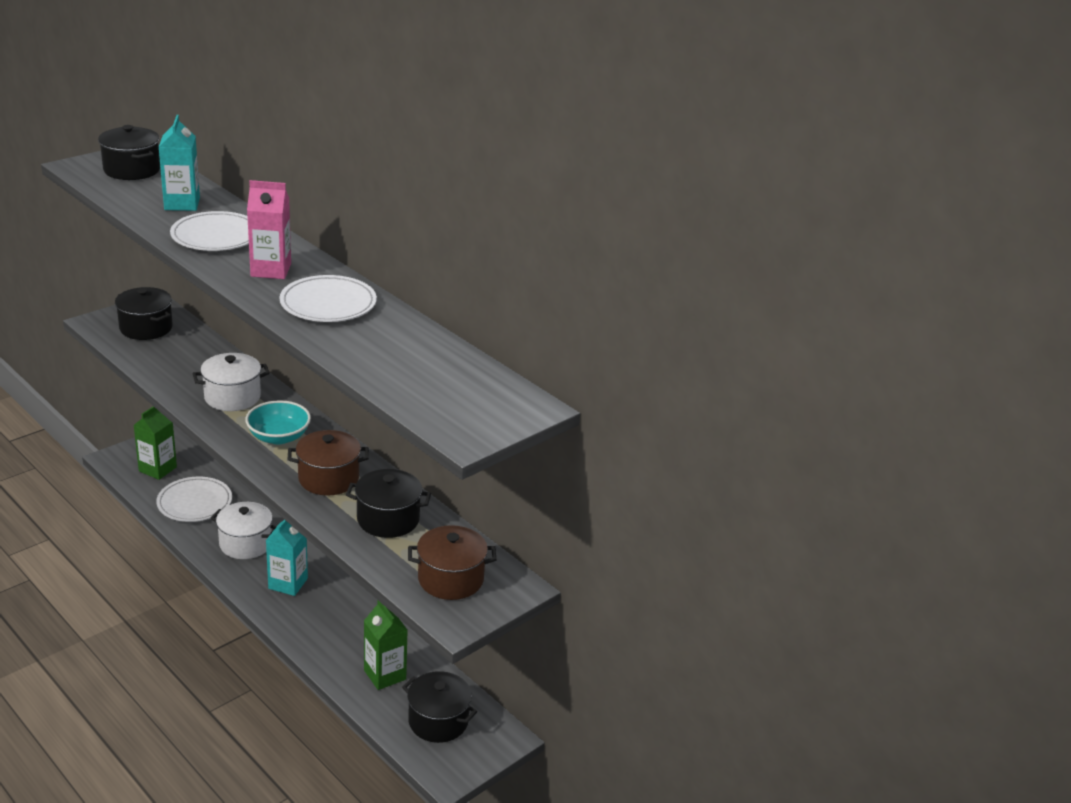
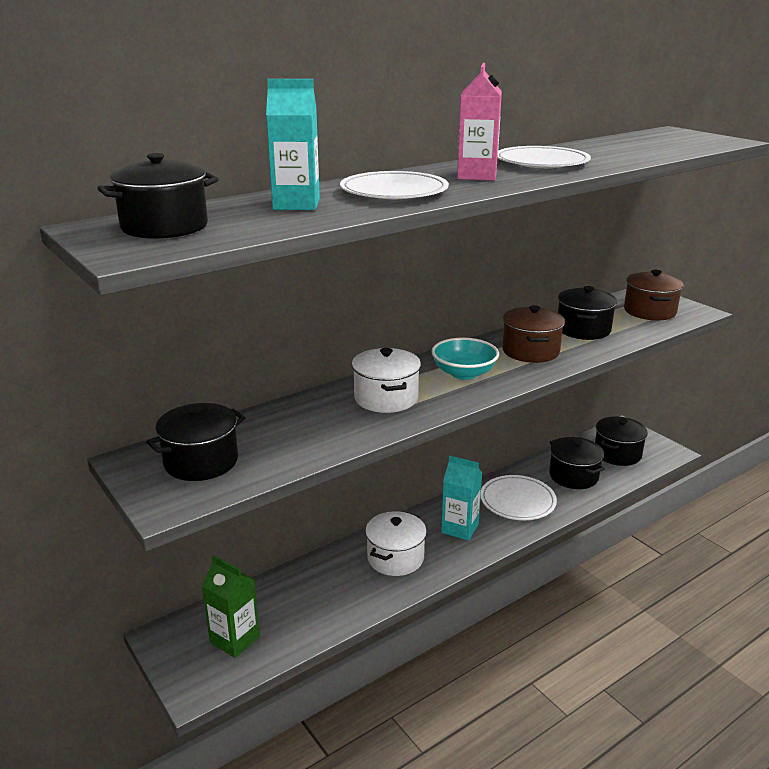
camera: 80 degrees left, 5 degrees down
(194, 503) = (315, 601): white plate -> white plate (517, 501)
(385, 675) = (573, 476): green carton -> black pot

